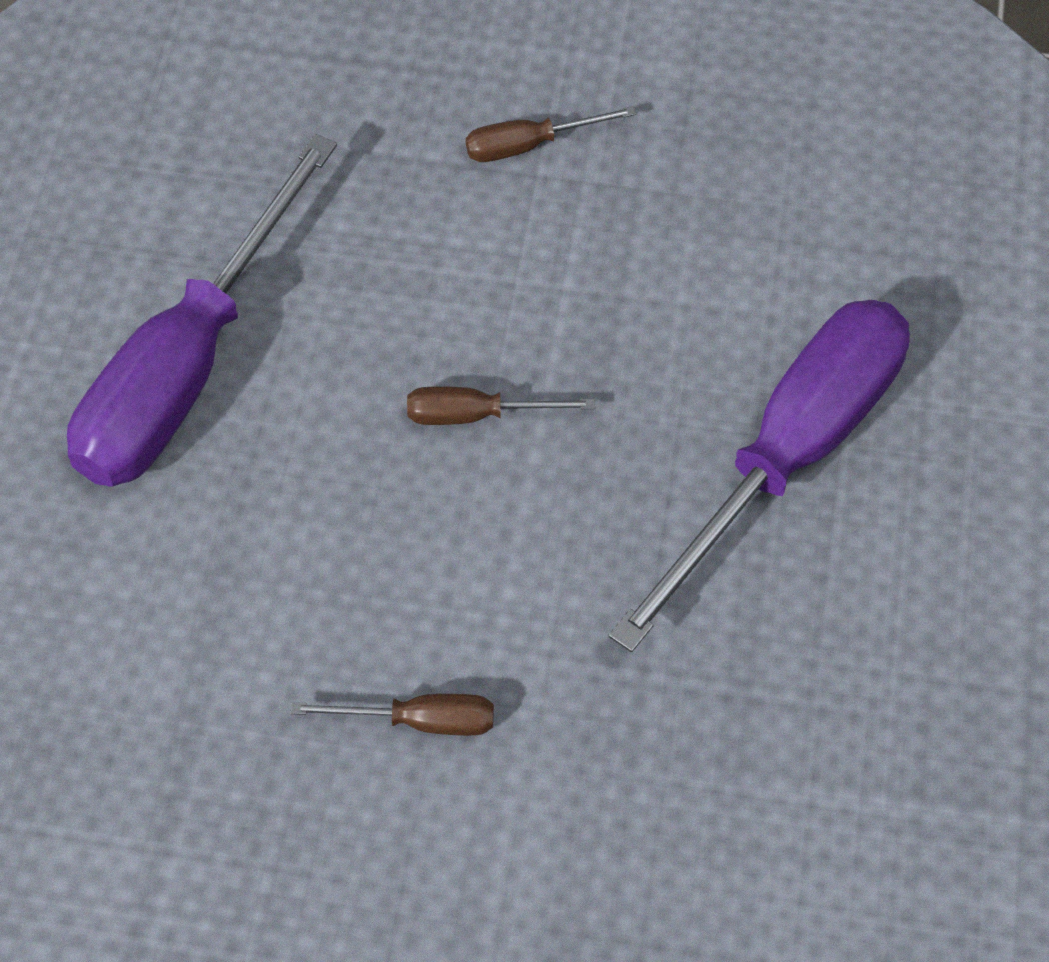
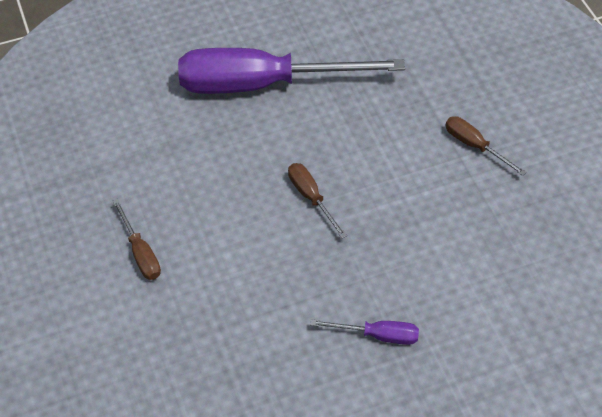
camera: 60 degrees right, 5 degrees down
(789, 456) = (377, 335): purple screwdriver -> purple screwdriver, size x0.41

